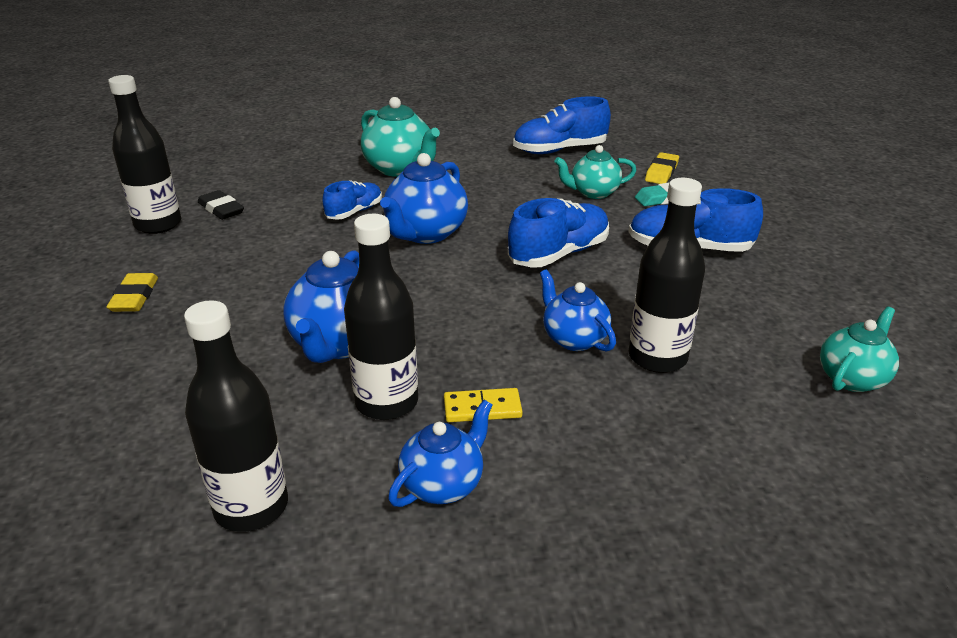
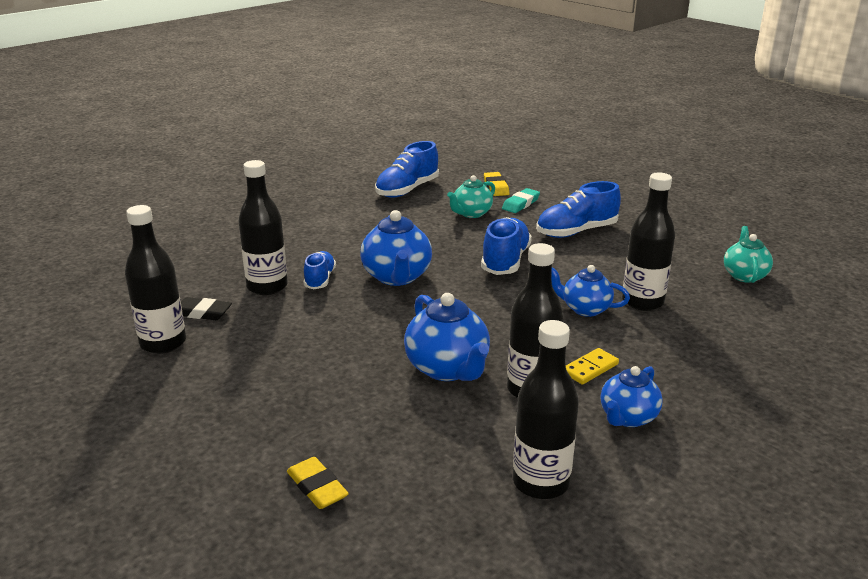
camera: 35 degrees left, 5 degrees down
(134, 297) = (237, 401): yellow eraser -> yellow eraser (317, 487)
(302, 204) = (267, 286): none -> black bottle
(400, 168) = (306, 237): turquoise teapot -> none
(443, 484) = (627, 417): blue teapot -> blue teapot turned 150 degrees counterclockwise

